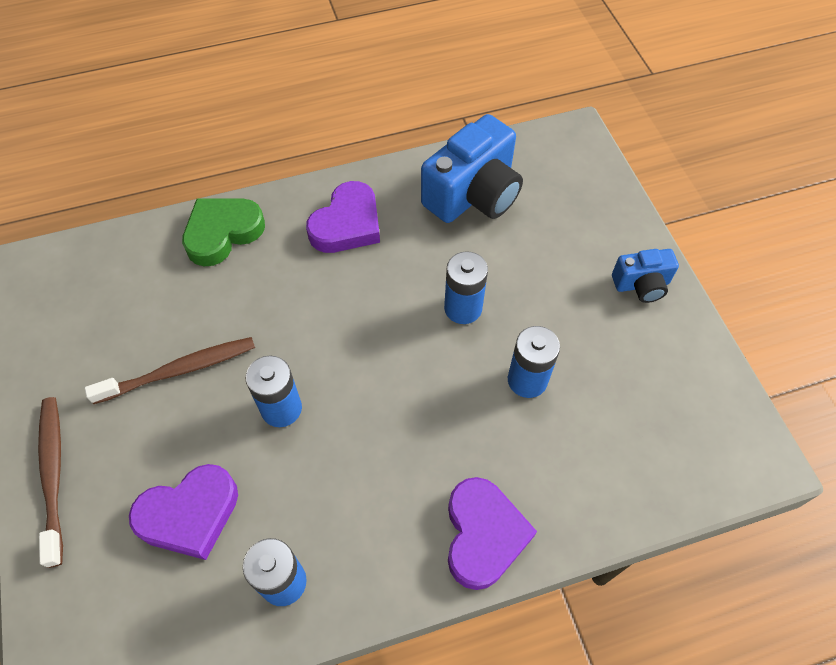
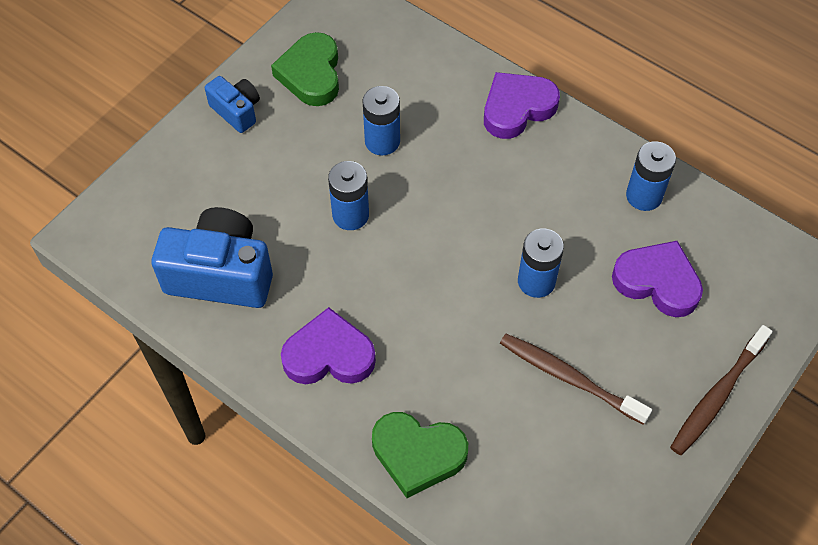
camera: 125 degrees left, 0 degrees up
(653, 367) = (311, 74): none -> green heart

